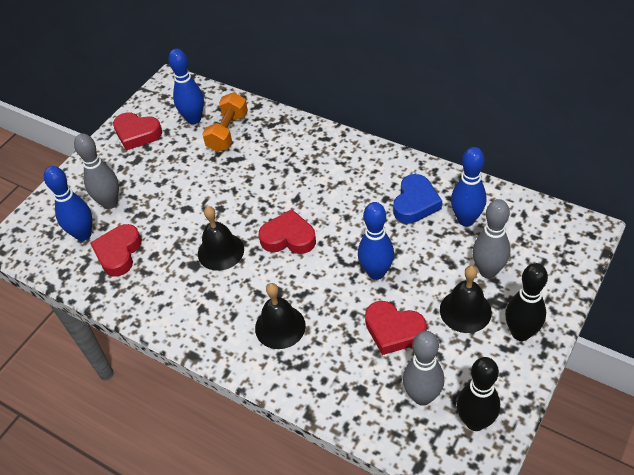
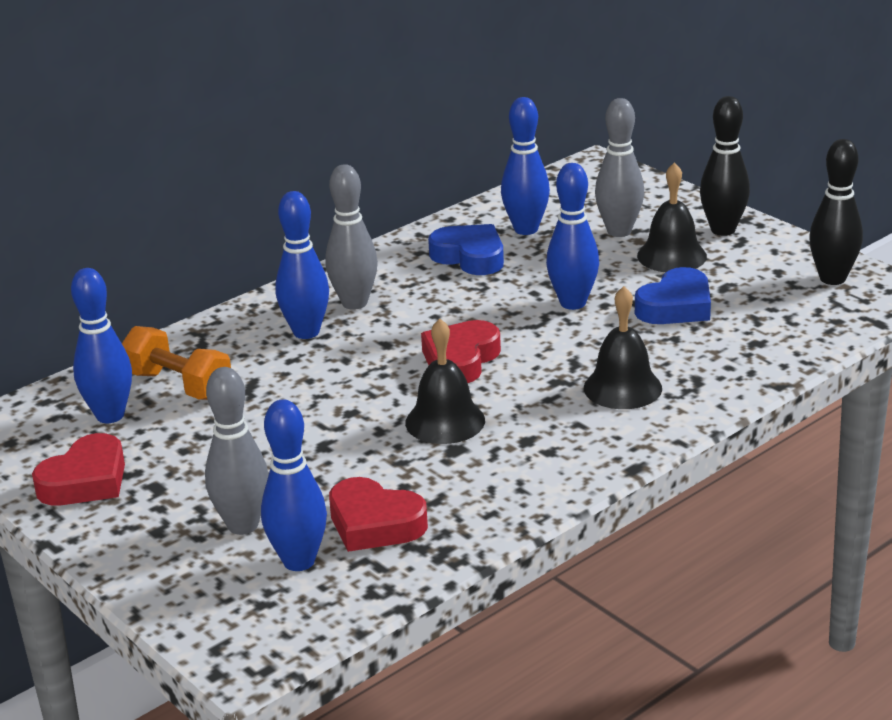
camera: 75 degrees left, 20 degrees down
(296, 161) = (306, 332): none -> blue bowling pin
(393, 330) = (676, 306): red heart -> blue heart
(422, 396) = (784, 304): grey bowling pin -> grey bowling pin (354, 303)

